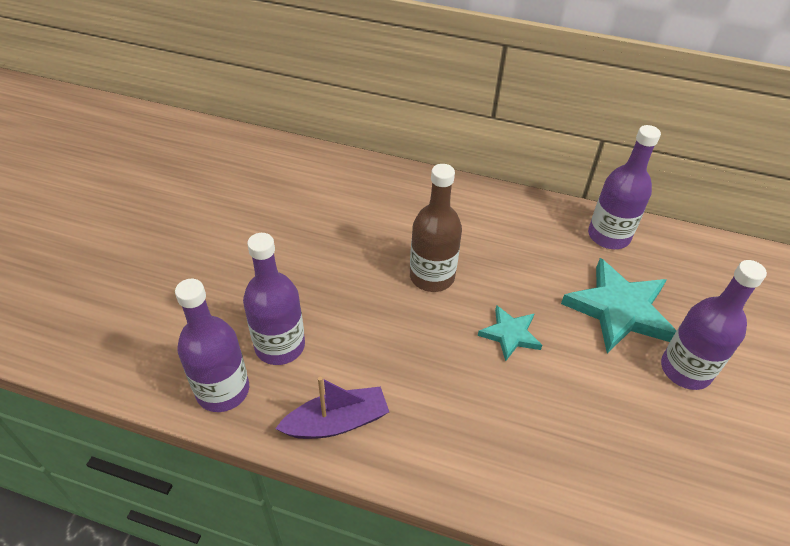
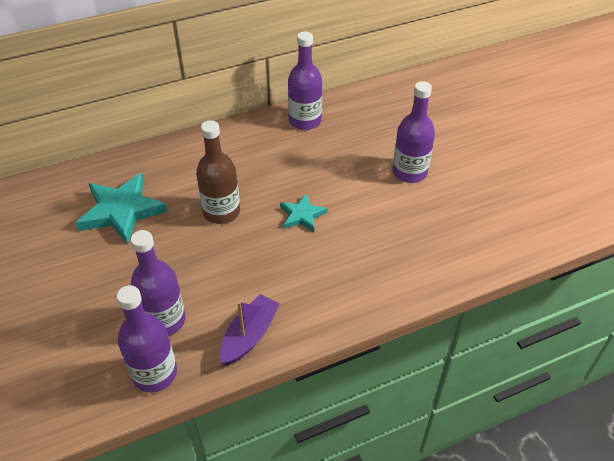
camera: 40 degrees left, 0 degrees up
(619, 309) = (348, 161): turquoise star -> turquoise star (121, 211)

